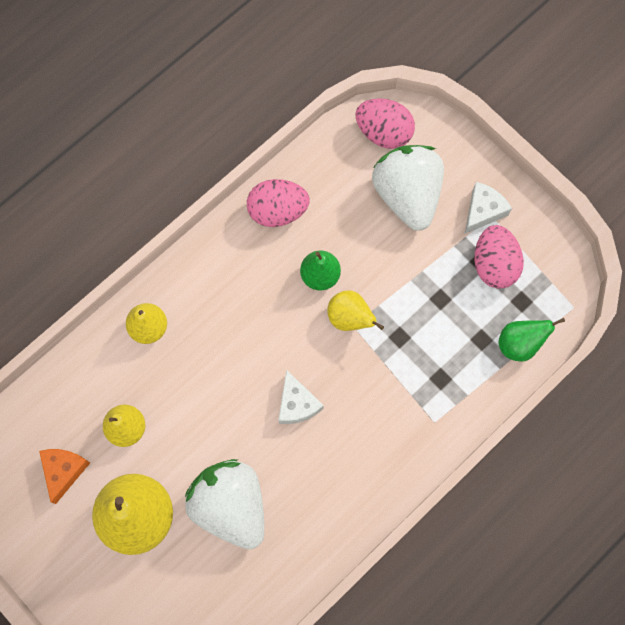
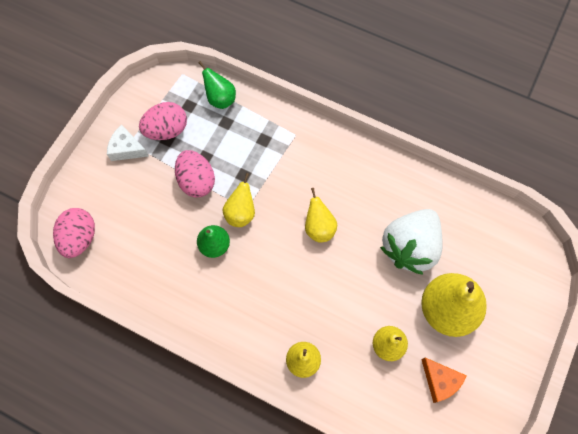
camera: 110 degrees left, 5 degrees down
(64, 470) = (440, 381): orange cheese -> orange cheese turned 120 degrees counterclockwise
(278, 211) = (171, 296): pink egg -> pink egg (196, 181)
(297, 404) = (319, 228): white cheese -> yellow pear
(407, 195) = (129, 204): white strawberry -> none

